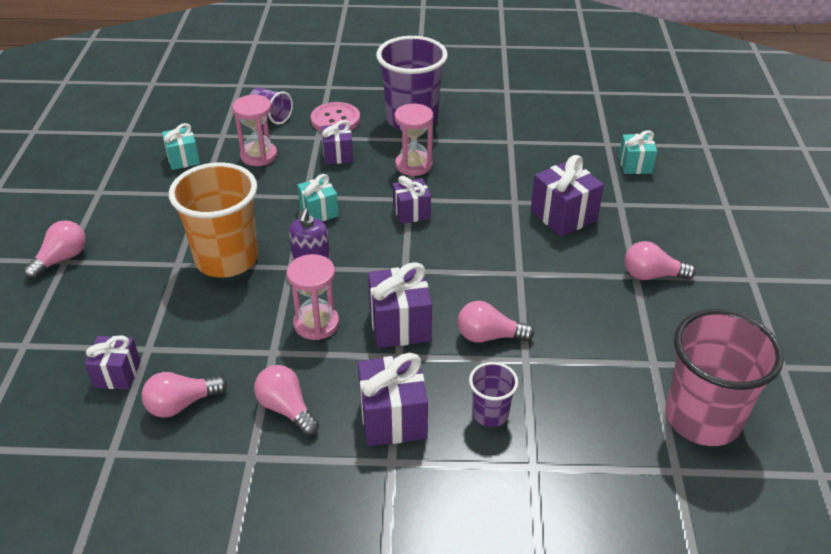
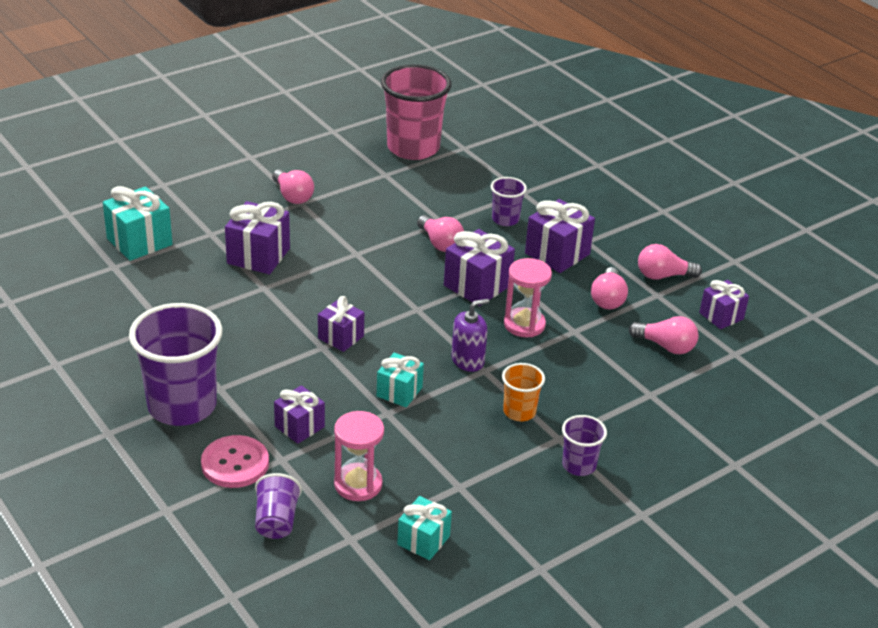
camera: 130 degrees left, 5 degrees down
(62, 259) = (642, 518): pink light bulb -> pink light bulb (663, 276)
(117, 374) = (687, 393): purple gift -> purple gift (721, 316)
(142, 258) = (579, 465): none -> purple cup
(226, 259) = (519, 412): orange cup -> orange cup, size x0.49
(413, 165) = (266, 368): pink hourglass -> none
(635, 165) = (139, 242): turquoise gift -> turquoise gift, size x1.56

